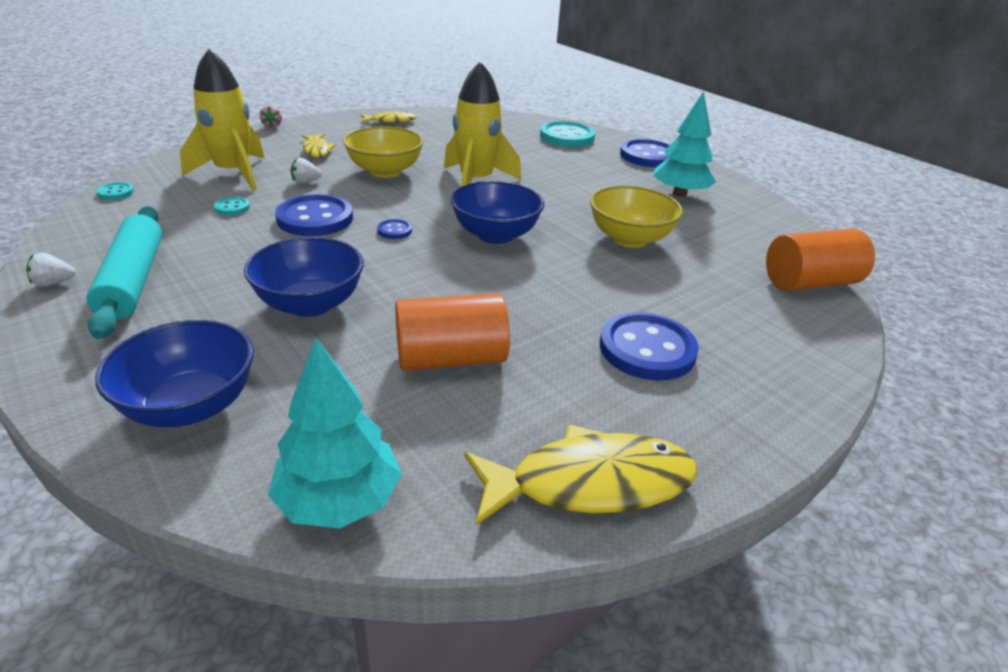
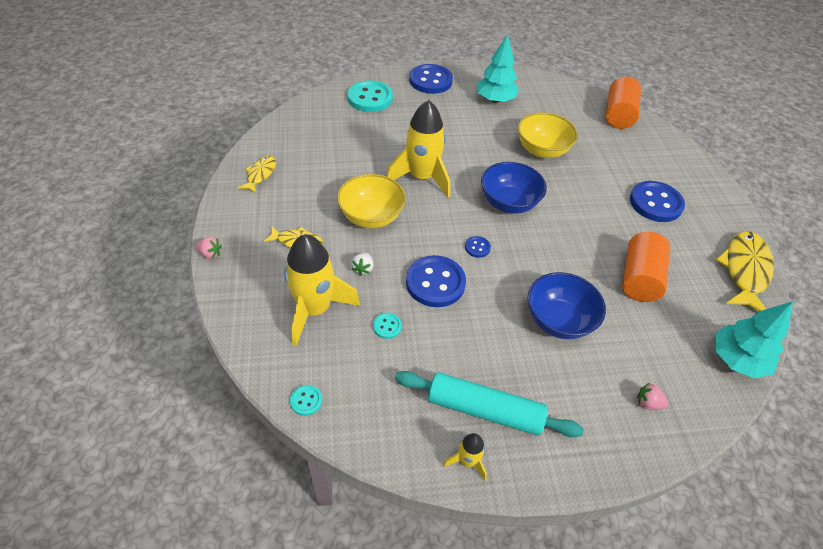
camera: 60 degrees left, 15 degrees up
(53, 283) = (467, 461): white strawberry -> yellow rocket
(190, 406) = (648, 403): blue bowl -> pink strawberry

